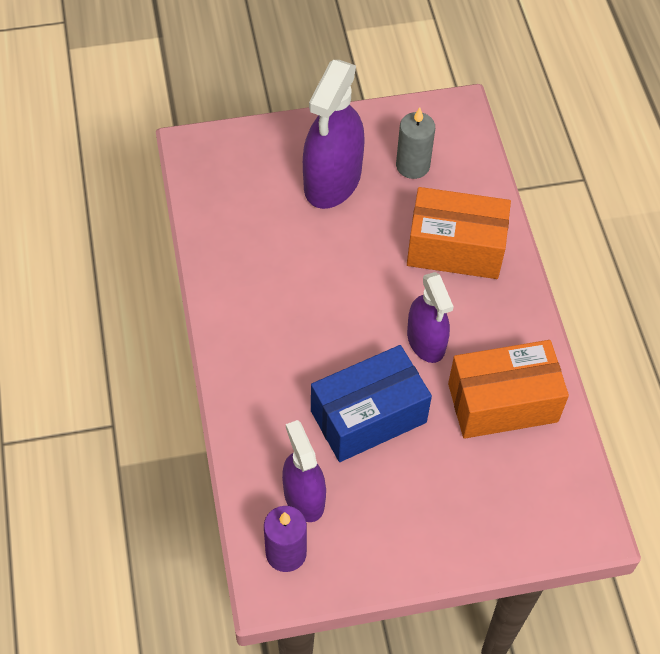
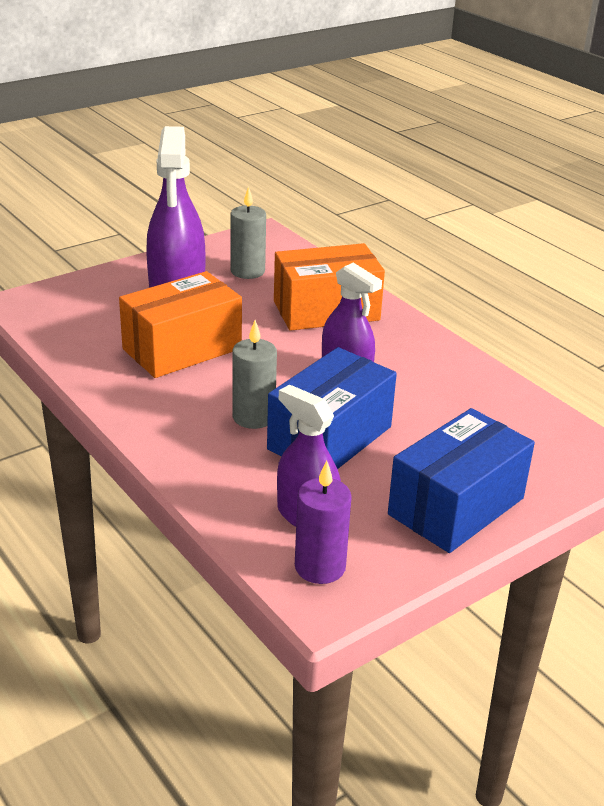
camera: 25 degrees left, 25 degrees down
(319, 368) = (253, 417): none -> grey candle
(426, 533) = (456, 506): none -> blue box
(502, 402) = (451, 395): orange box -> orange box (182, 349)

